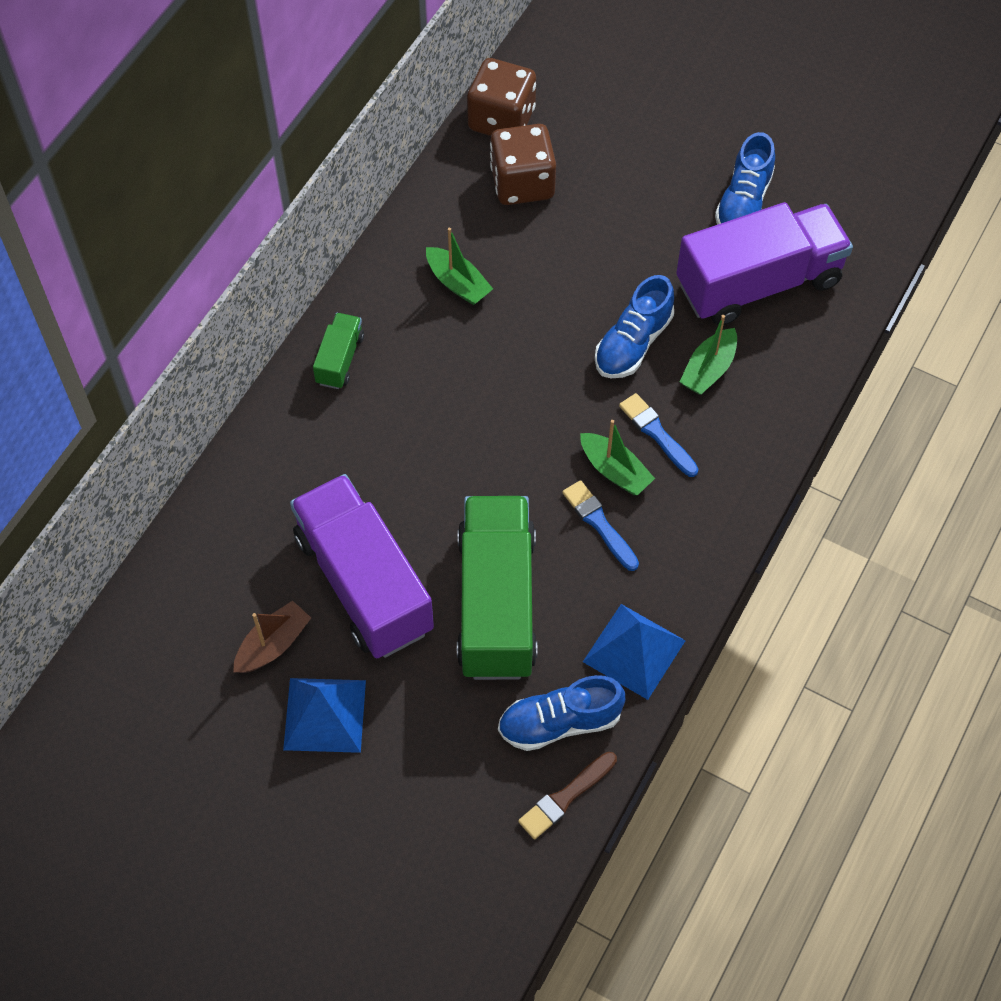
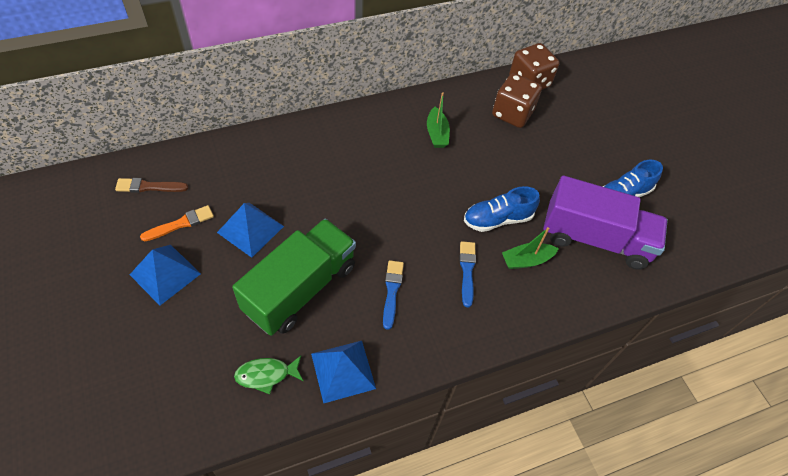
camera: 35 degrees right, 5 degrees down
(273, 645) = (181, 224): brown boat -> orange brush
(340, 359) = (348, 127): green truck -> none
(364, 583) = (250, 229): purple truck -> blue pyramid
(559, 722) = (266, 375): blue shoe -> green fish
(565, 797) = (227, 418): brown brush -> brown brush (149, 187)
(615, 471) = (426, 272): green boat -> none

